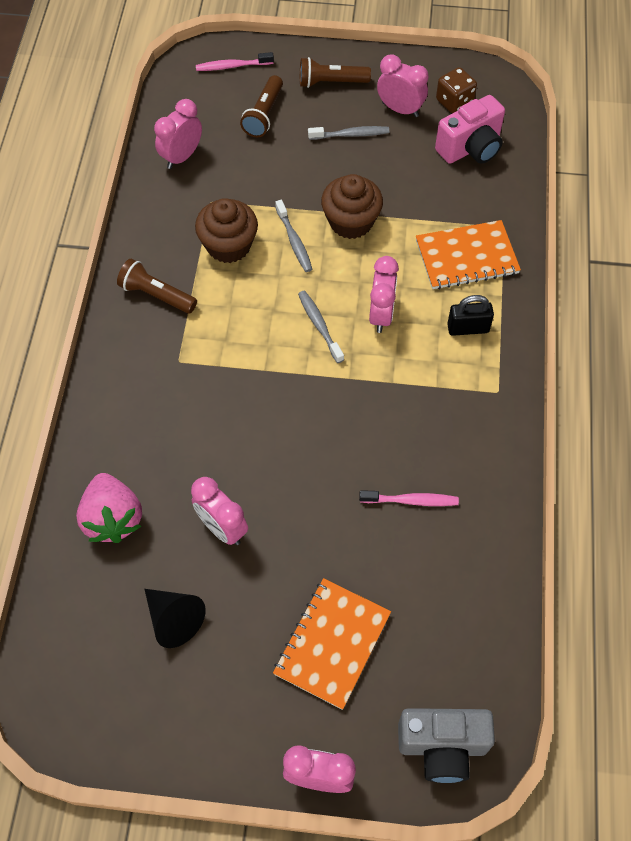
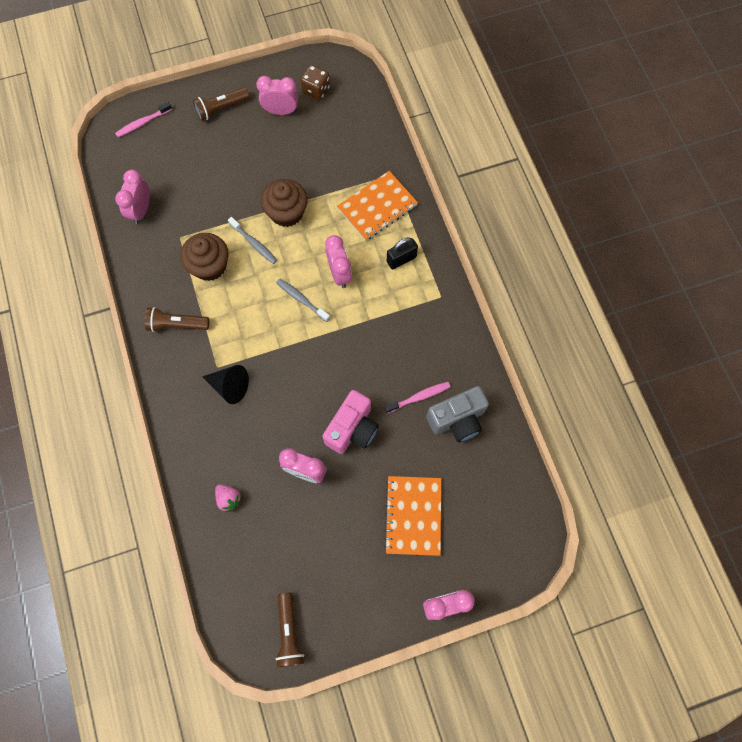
camera: 25 degrees left, 10 degrees up
(113, 518) = (229, 498): pink strawberry -> pink strawberry, size x0.54
(174, 619) = (304, 547): black cone -> black cone (230, 386)
(264, 114) = (185, 153): brown flashlight -> brown flashlight (289, 632)
(351, 134) = (255, 145): grey toothbrush -> none
(442, 747) = (510, 549): grey camera -> grey camera (457, 420)
(470, 148) = (343, 123): pink camera -> pink camera (352, 429)

